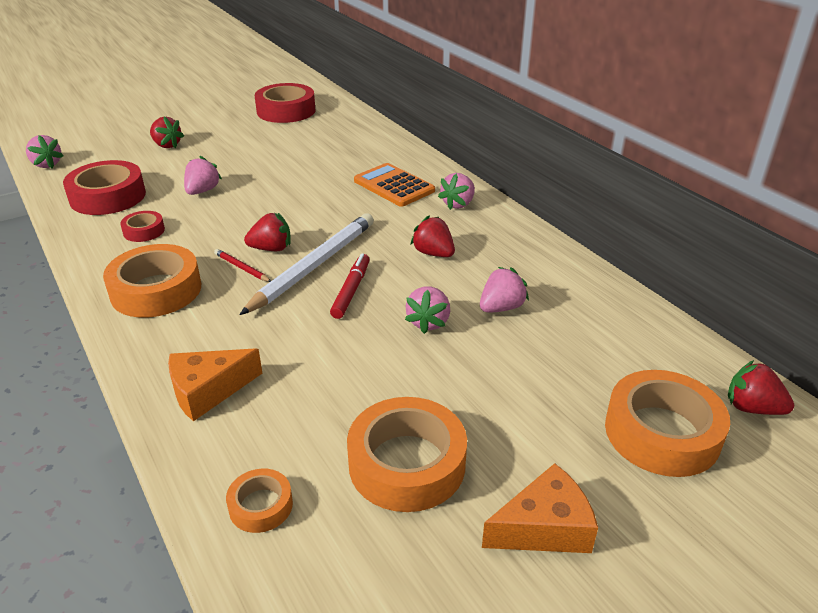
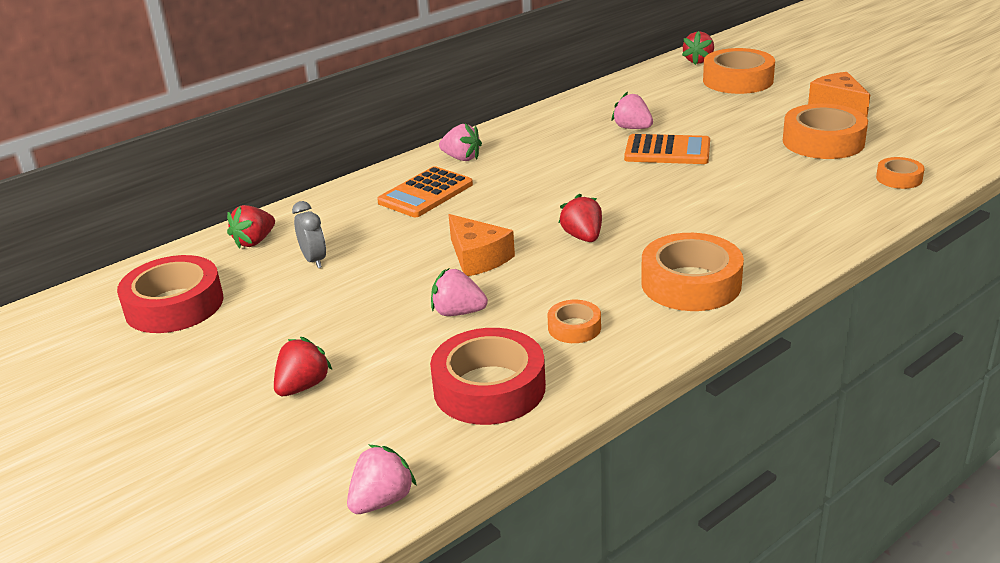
camera: 95 degrees left, 5 degrees down
(144, 231) = (574, 327): red tape -> orange tape
(208, 391) = (812, 220): orange cheese -> orange cheese (477, 258)
(241, 268) = (626, 245): red pencil -> none
(311, 146) = (314, 260): none -> grey clock
(314, 266) = (605, 209): white pencil -> none
(351, 290) = (639, 186): red marker -> none
(428, 322) = (667, 151): pink strawberry -> orange calculator
(433, 253) = (561, 160): red strawberry -> red strawberry (254, 241)

